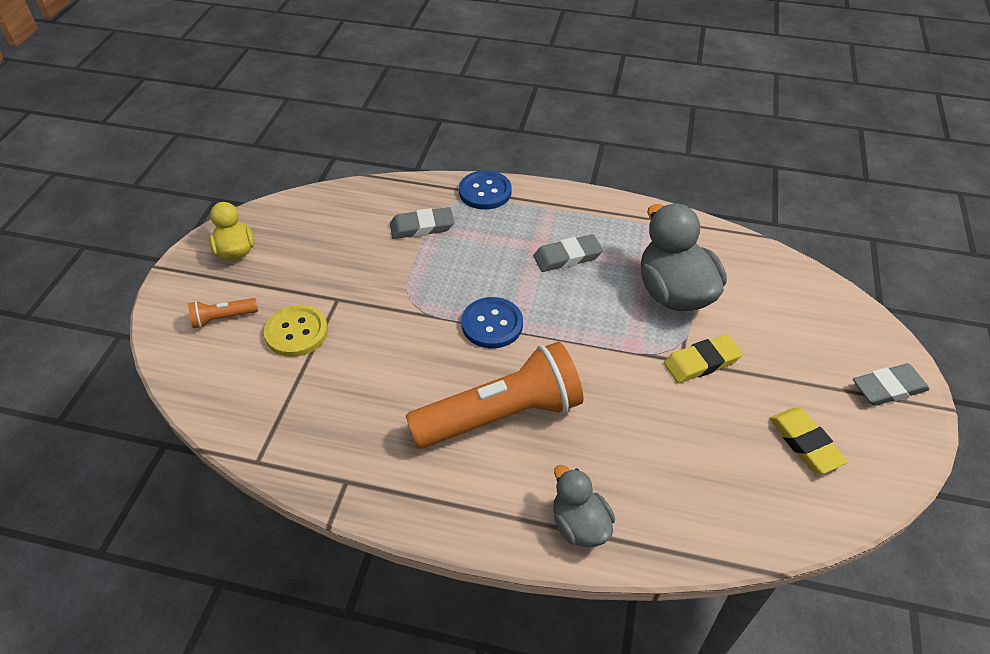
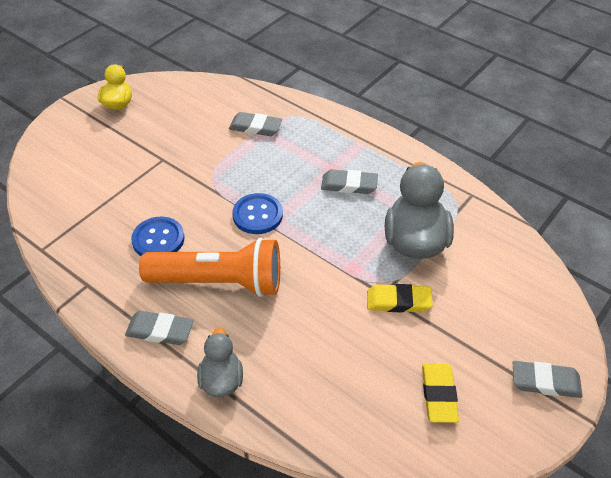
camera: 25 degrees right, 0 degrees up
(223, 318) = (81, 147): orange flashlight -> none
(296, 332) = (121, 173): yellow button -> none
(471, 499) = (160, 330): none -> grey eraser
(485, 192) = (320, 116): blue button -> blue button (158, 239)

